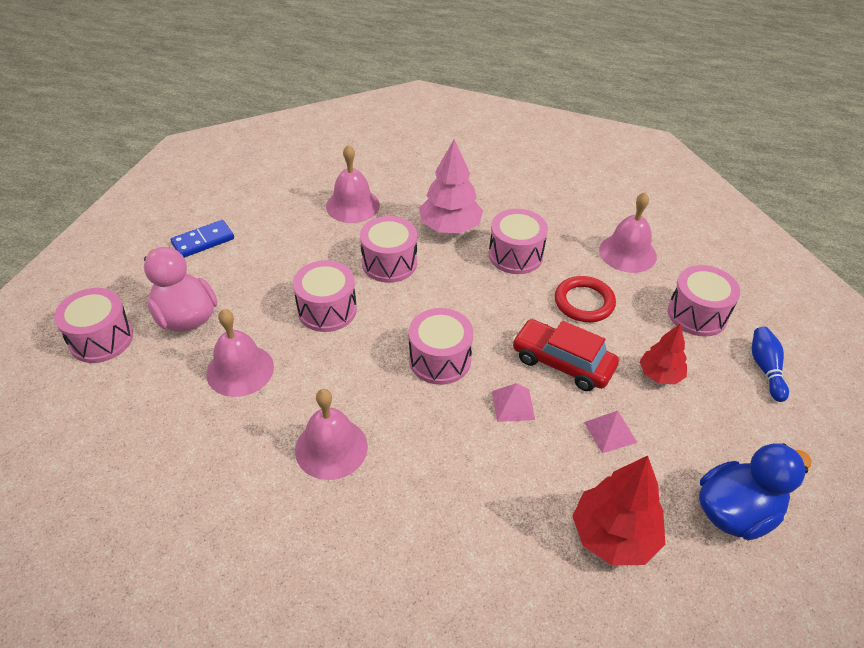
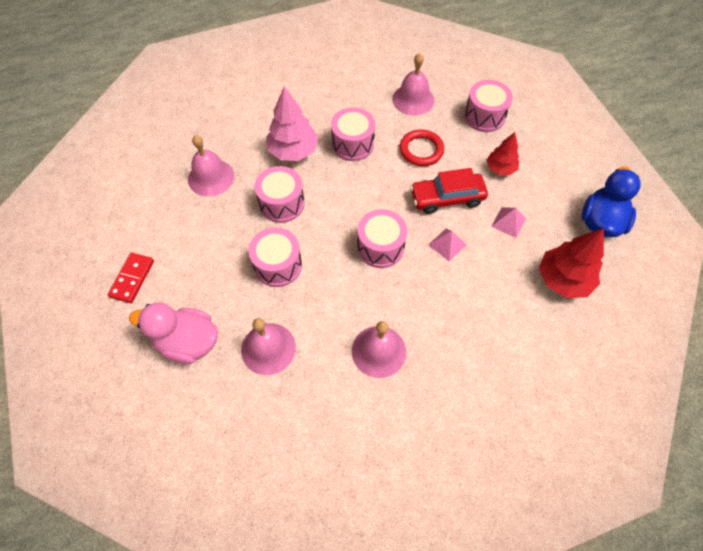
camera: 40 degrees left, 15 degrees up
(101, 339) = (144, 405): pink drum -> none
(203, 241) = (132, 279): blue domino -> red domino
(765, 369) = (544, 127): blue bowling pin -> none

